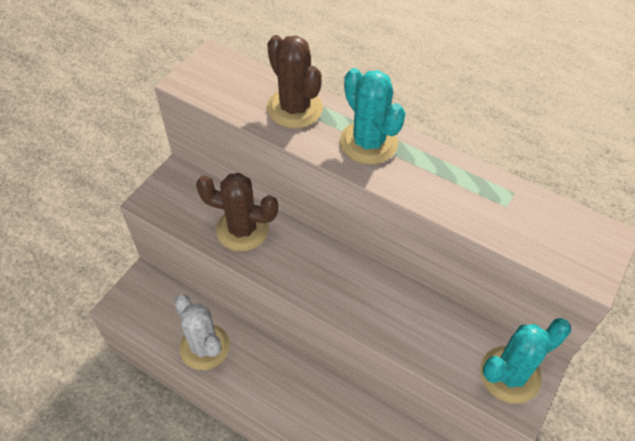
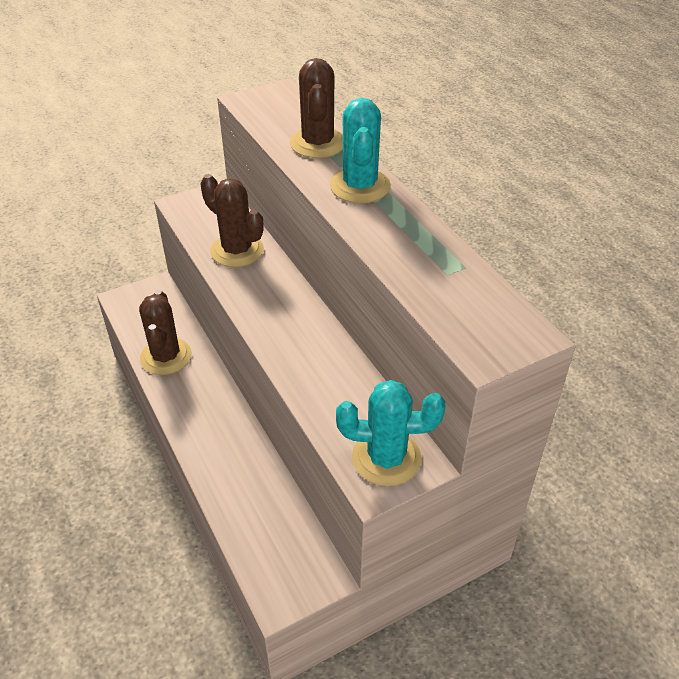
camera: 30 degrees right, 10 degrees down
(204, 347) = (166, 356): white cactus -> brown cactus

